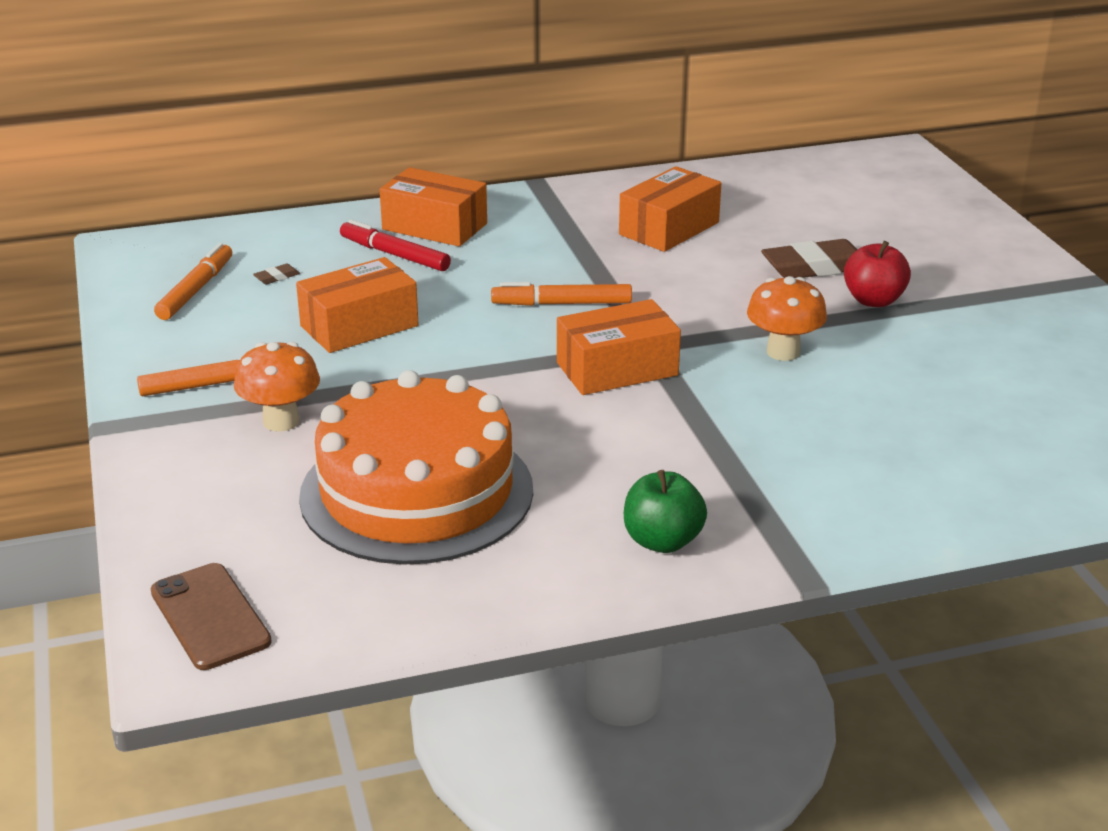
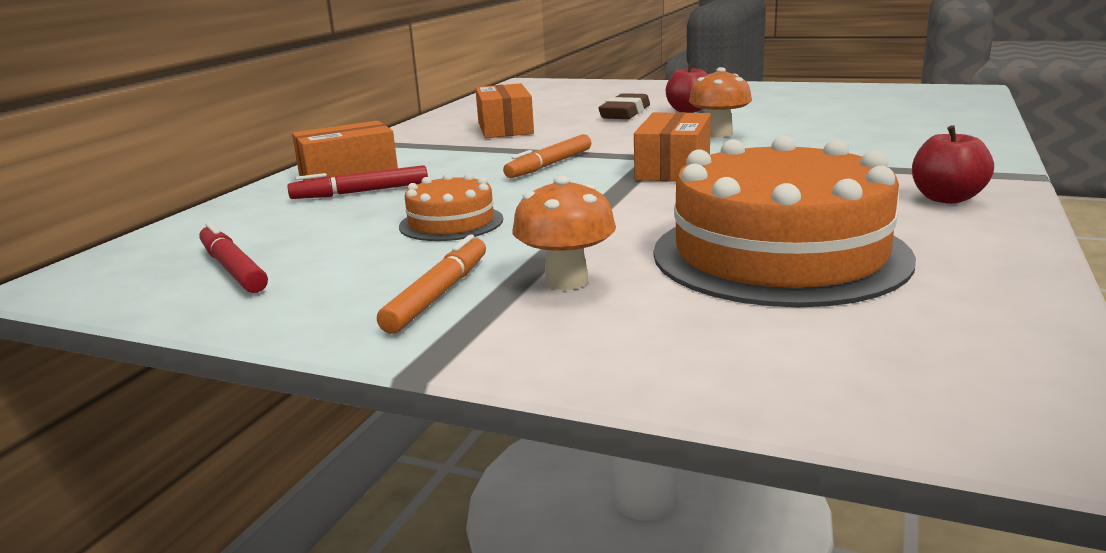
camera: 50 degrees left, 10 degrees down
(196, 290) = (233, 269): orange marker -> red marker
(209, 617) = (946, 393): brown phone -> none
(277, 277) = (294, 234): brown eraser -> none
(359, 326) = (451, 223): orange box -> orange cake
(662, 541) = (946, 198): green apple -> red apple

